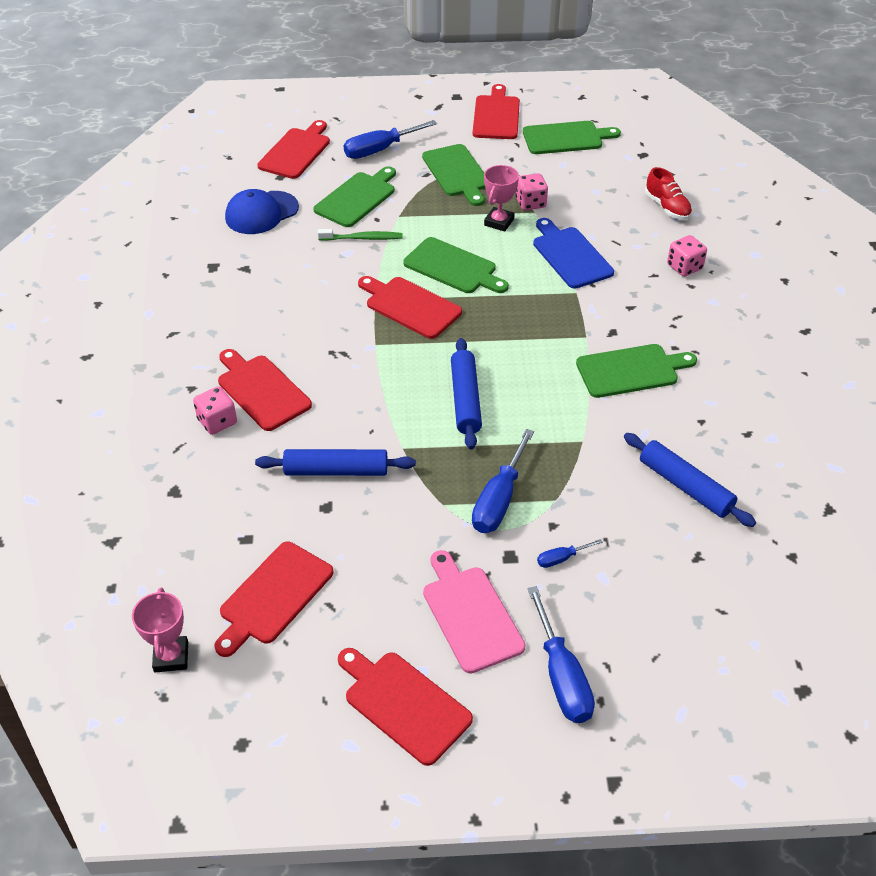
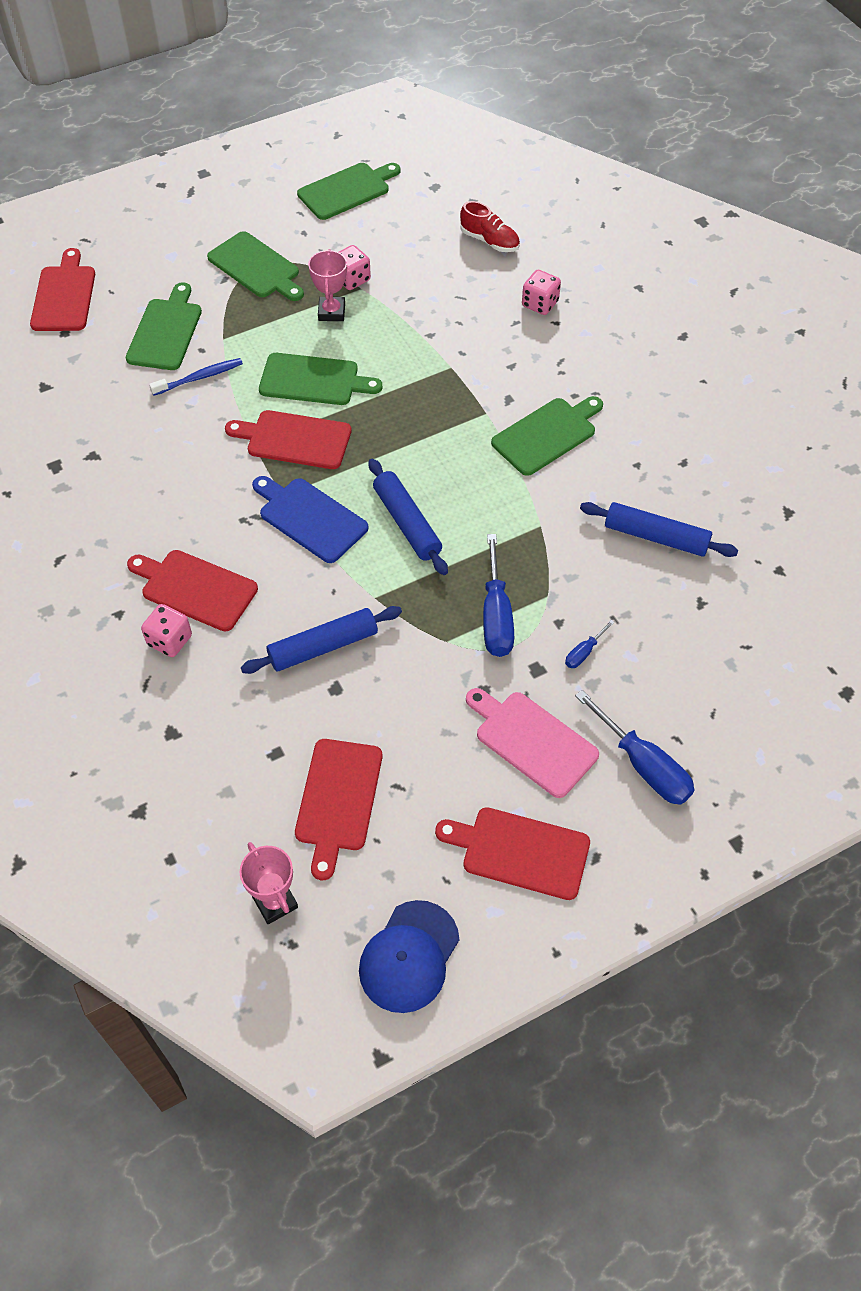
camera: 25 degrees left, 10 degrees up
(261, 213) = (70, 383): blue cap -> blue cap (409, 956)
(362, 238) = (199, 377): green toothbrush -> blue toothbrush
(380, 150) = (156, 265): blue screwdriver -> none
(496, 116) = (259, 184): red cutting board -> none
(570, 255) = (423, 327): blue cutting board -> blue cutting board (310, 518)

